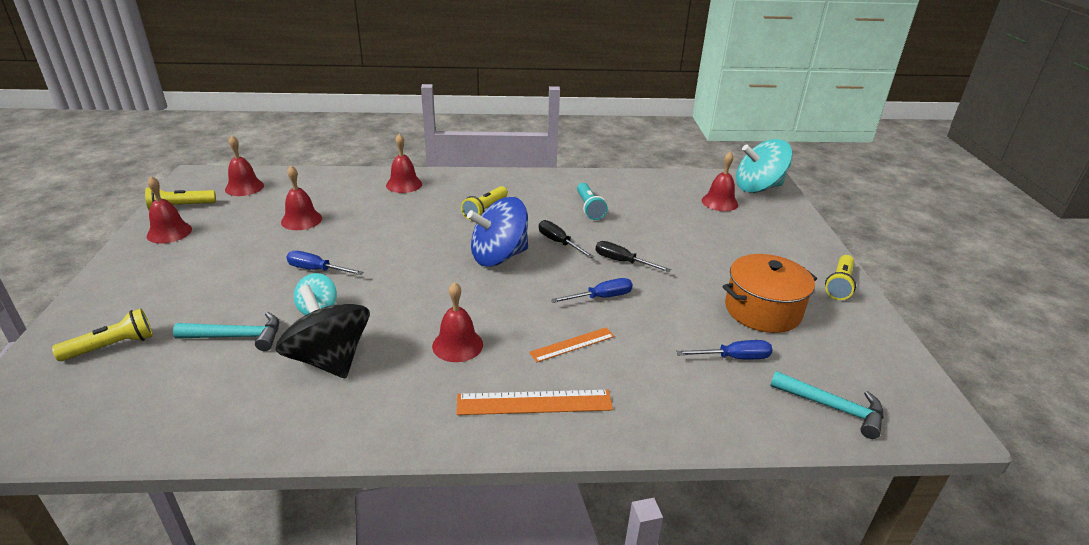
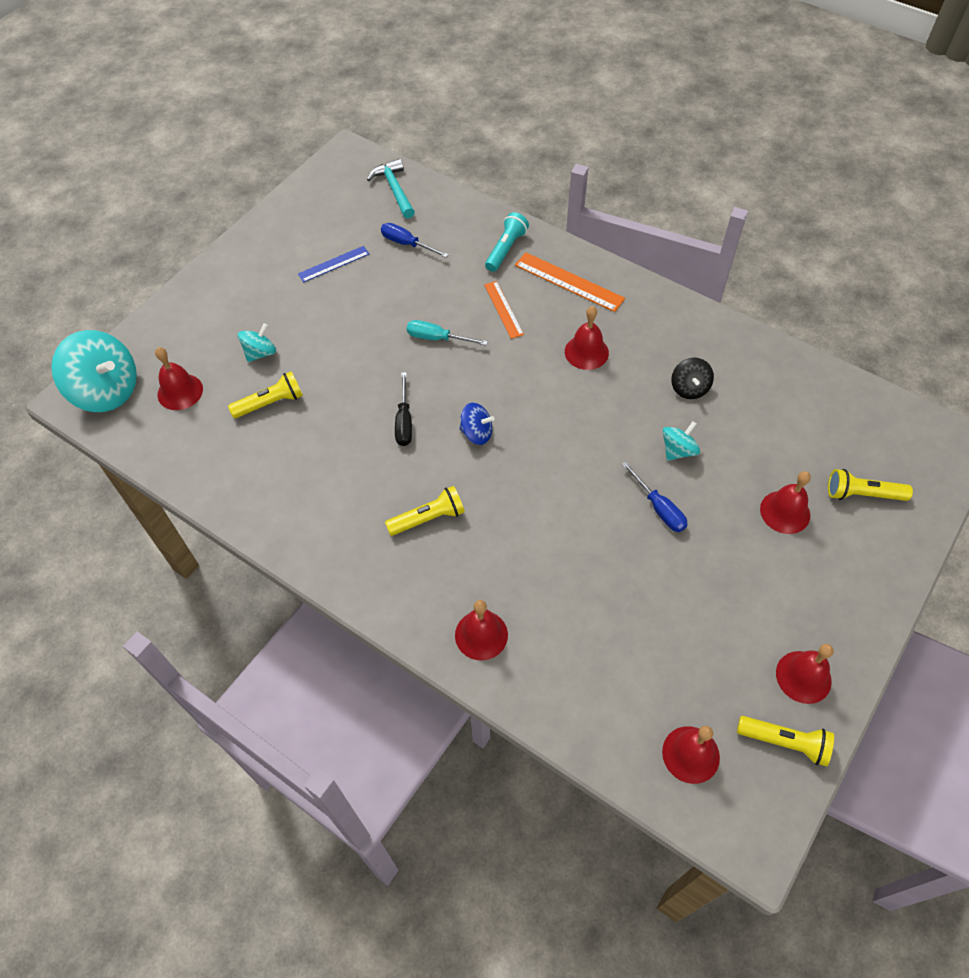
camera: 140 degrees left, 25 degrees up
(237, 336) = (756, 451): turquoise hammer -> none
(301, 220) = (642, 617): red bell -> red bell (785, 512)
(329, 359) = (689, 388): black spinning top -> black spinning top, size x0.52
(499, 256) = (476, 433): blue spinning top -> blue spinning top, size x0.52
(572, 344) = (503, 309): orange ruler -> orange ruler turned 60 degrees clockwise
(589, 208) = (318, 458): turquoise flashlight -> turquoise flashlight (506, 249)
(601, 297) = (437, 338): blue screwdriver -> turquoise screwdriver
(622, 262) = (375, 366): black screwdriver -> none
(710, 236) = (260, 353): none -> turquoise spinning top
(762, 310) = (333, 264): orange pot -> blue ruler
(839, 285) = (242, 252): yellow flashlight -> yellow flashlight (270, 403)

